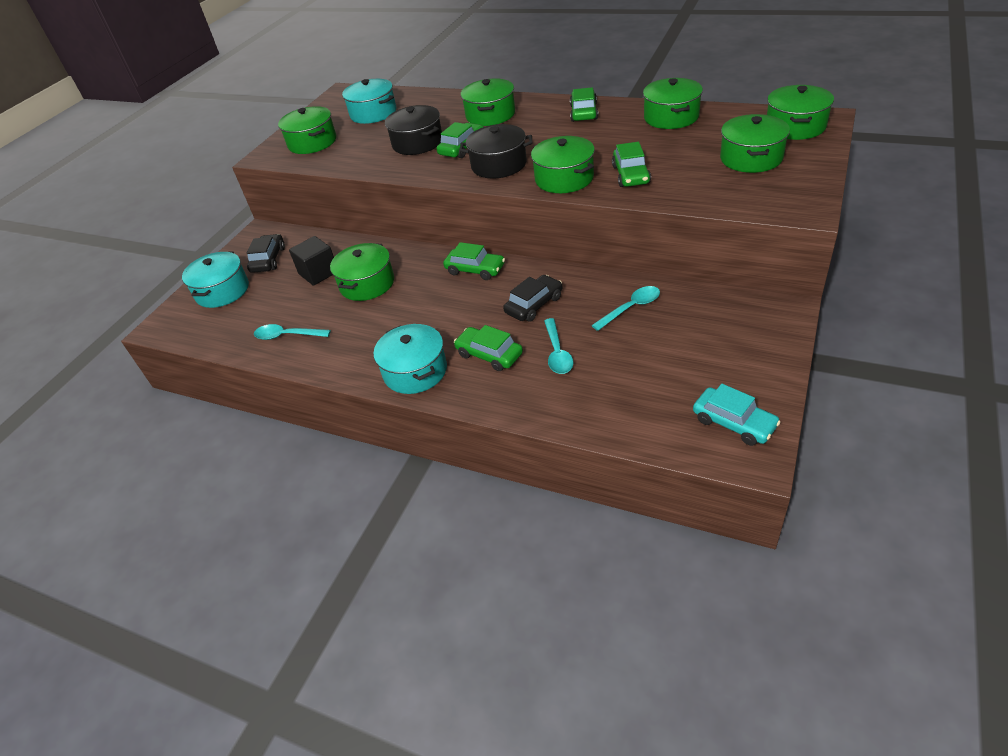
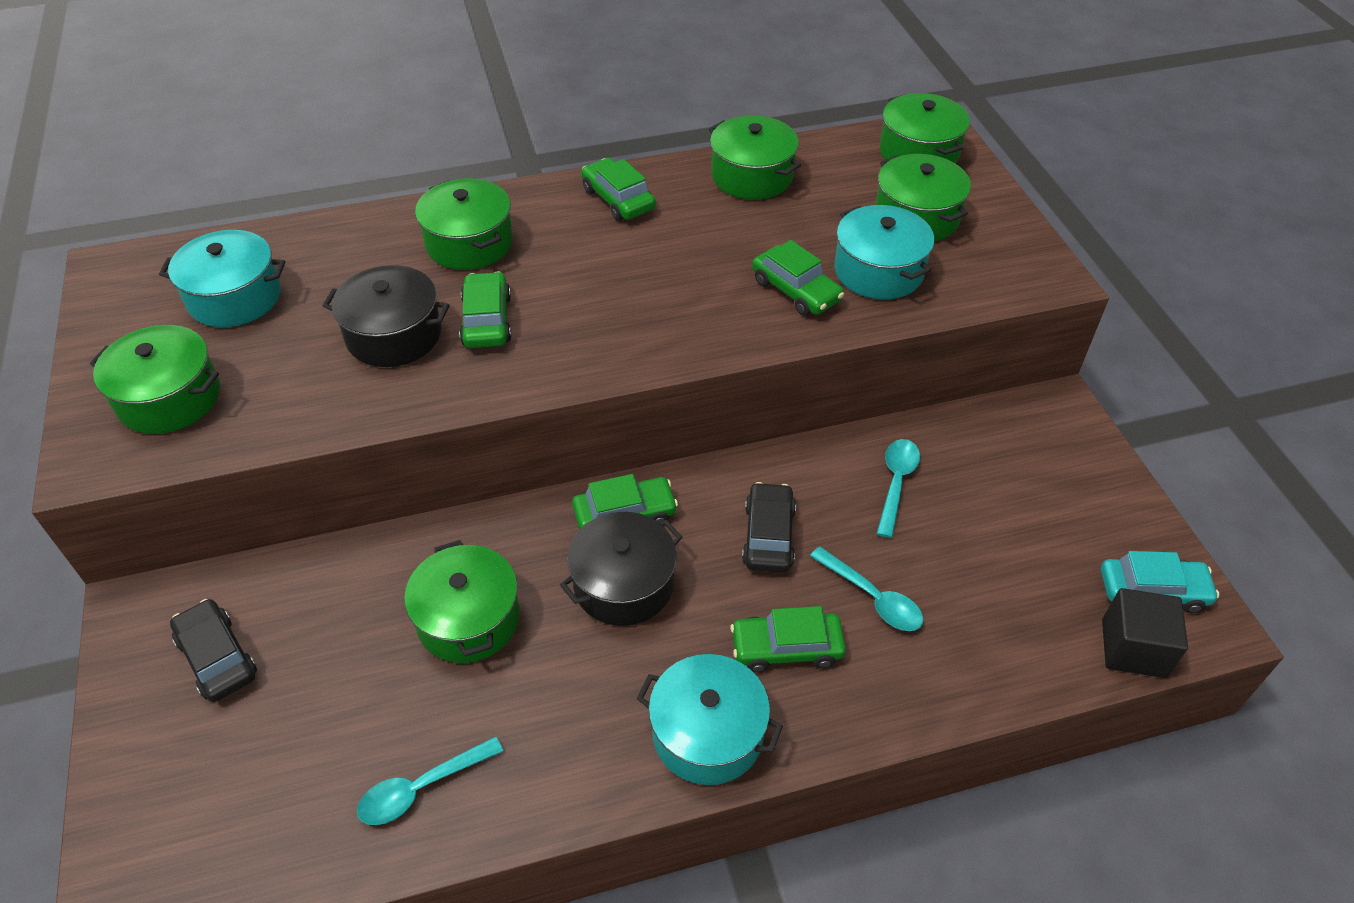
camera: 45 degrees left, 5 degrees up
(222, 291) = (183, 767): turquoise pot -> turquoise pot (878, 271)
(318, 273) = (353, 639): black cube -> black cube (1133, 648)
(499, 165) = (584, 334): black pot -> black pot (623, 584)
(564, 178) = (711, 327): green pot -> none

